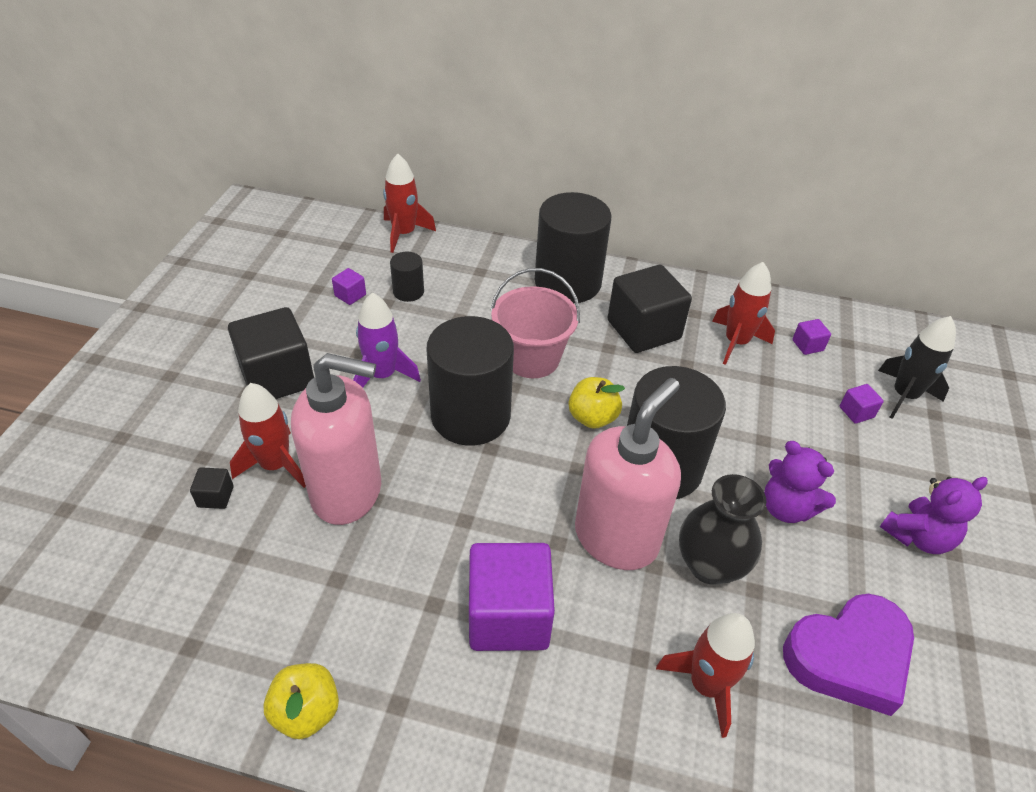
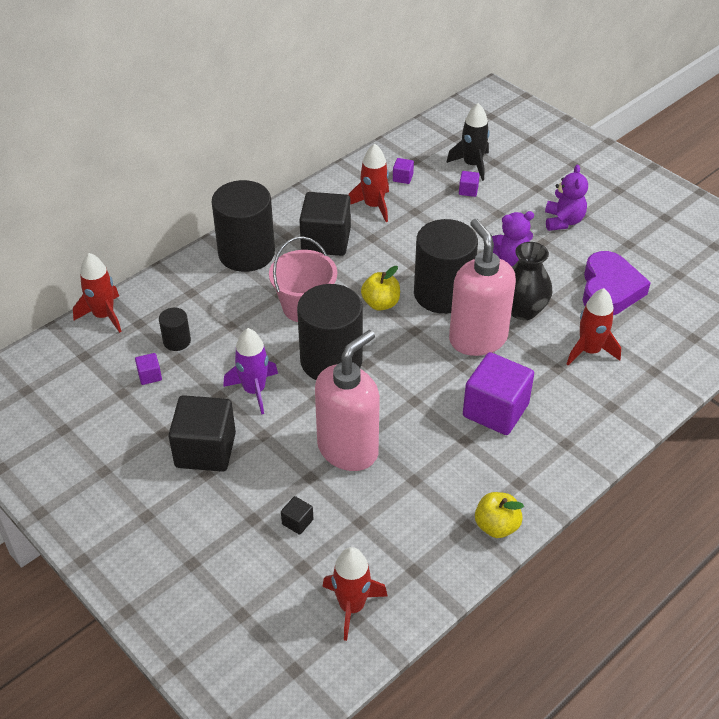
camera: 55 degrees left, 0 degrees up
(275, 465) = (293, 479): red rocket -> red rocket (351, 606)

